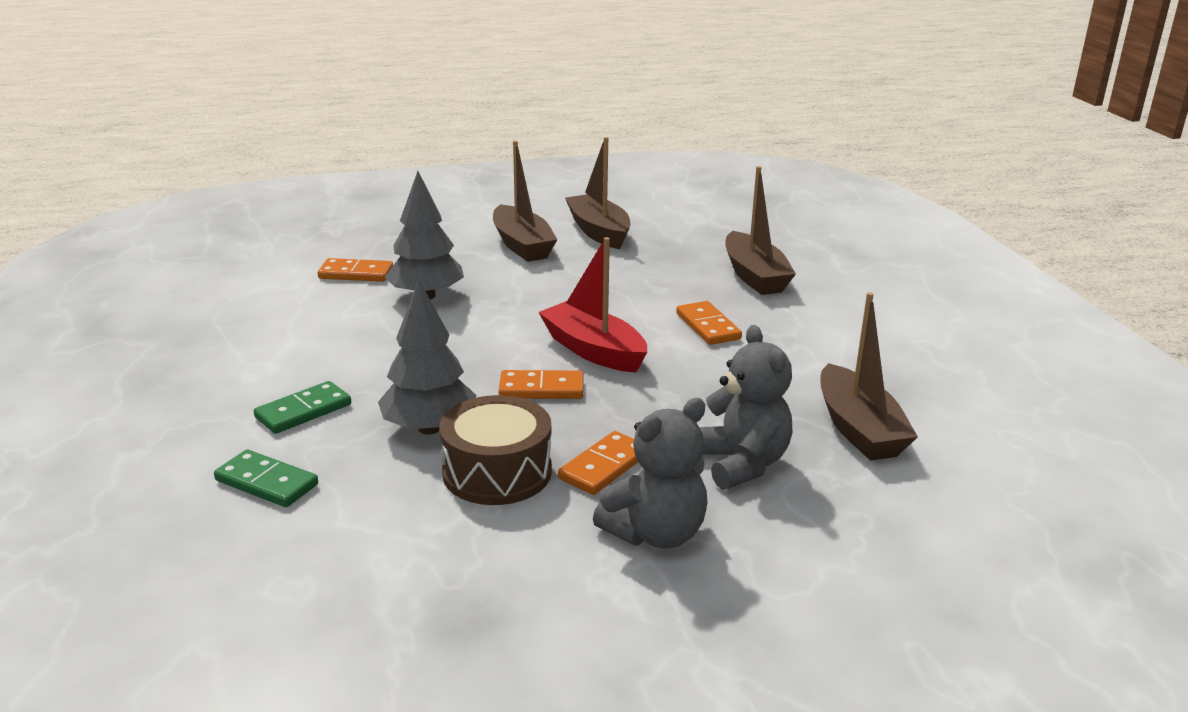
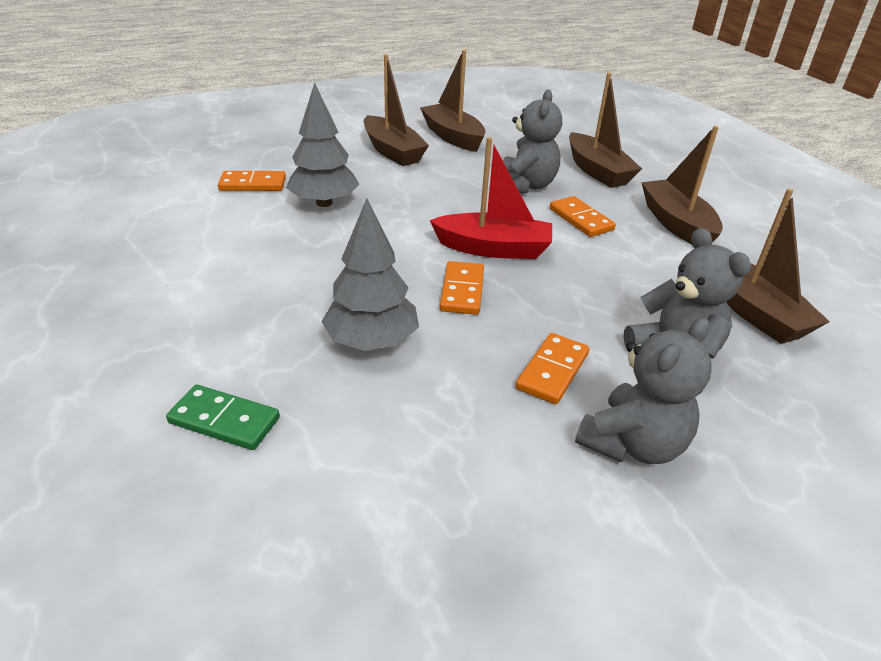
camera: 10 degrees left, 10 degrees up
(303, 411) = (241, 332): green domino -> none
(497, 472) = (454, 386): brown drum -> none
(541, 389) = (462, 291): orange domino -> orange domino turned 75 degrees counterclockwise
(594, 350) = (493, 248): red boat -> red boat turned 150 degrees clockwise
(660, 288) = (525, 186): none -> grey teddy bear
(820, 337) = (676, 224): none -> brown boat

